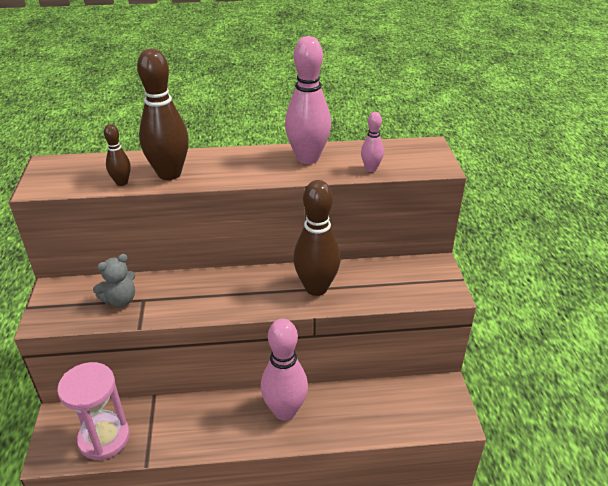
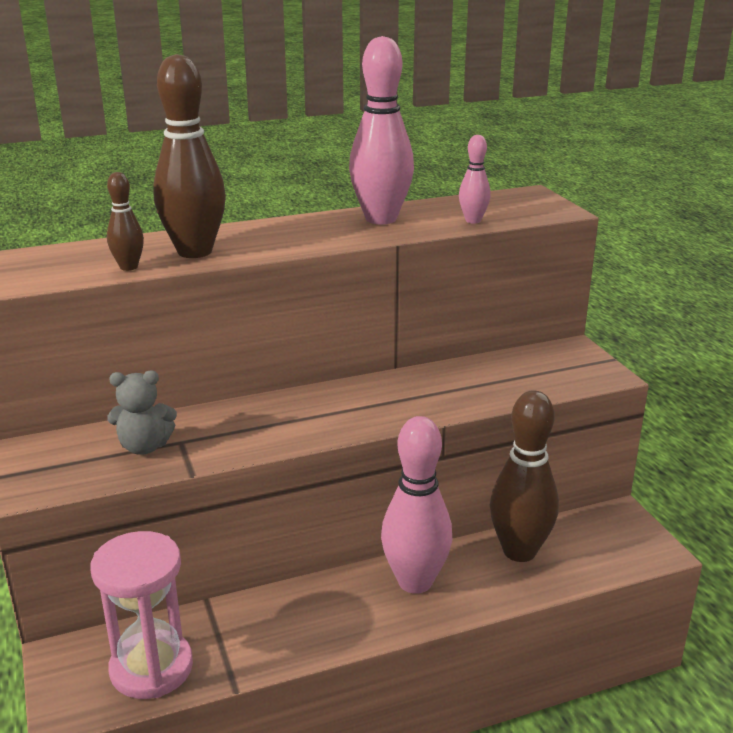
camera: 15 degrees left, 10 degrees down
(120, 300) = (144, 447): grey teddy bear -> grey teddy bear turned 45 degrees clockwise
(316, 288) = (428, 393): brown bowling pin -> brown bowling pin (519, 551)

